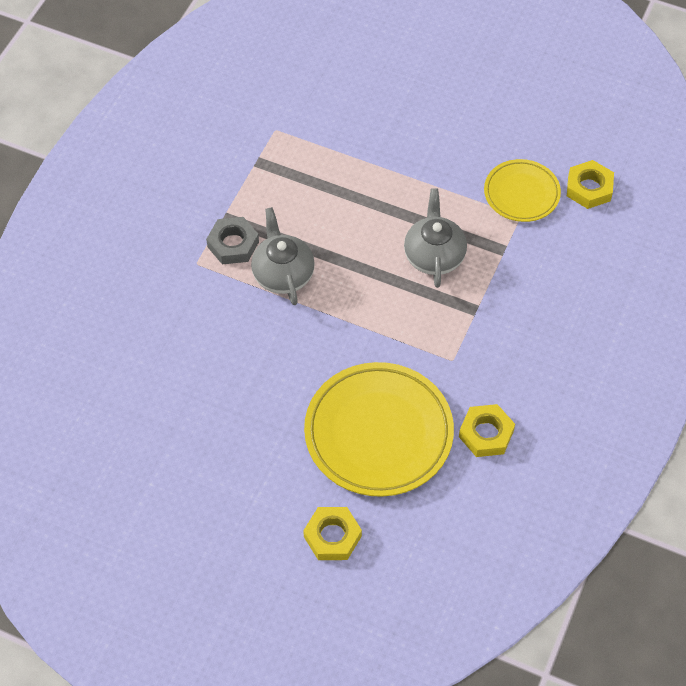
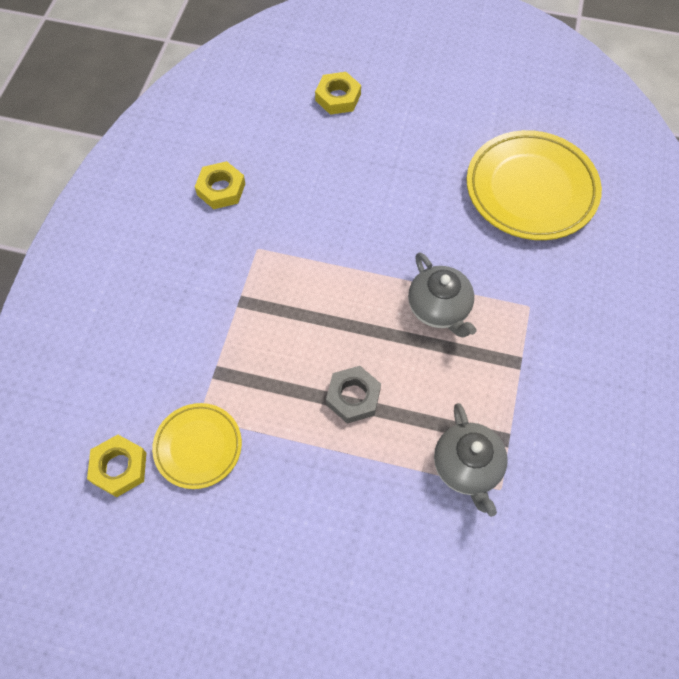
camera: 170 degrees right, 5 degrees up
(233, 244) = (500, 333): grey nut -> grey nut (353, 397)
(378, 433) = (315, 176): yellow plate -> yellow plate (531, 190)
(434, 255) = (288, 353): grey teapot -> grey teapot (467, 467)

